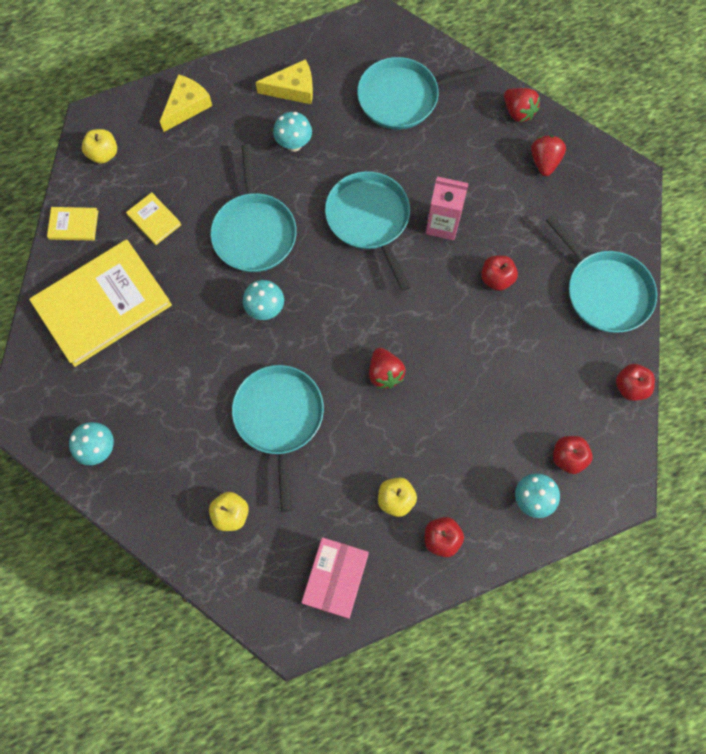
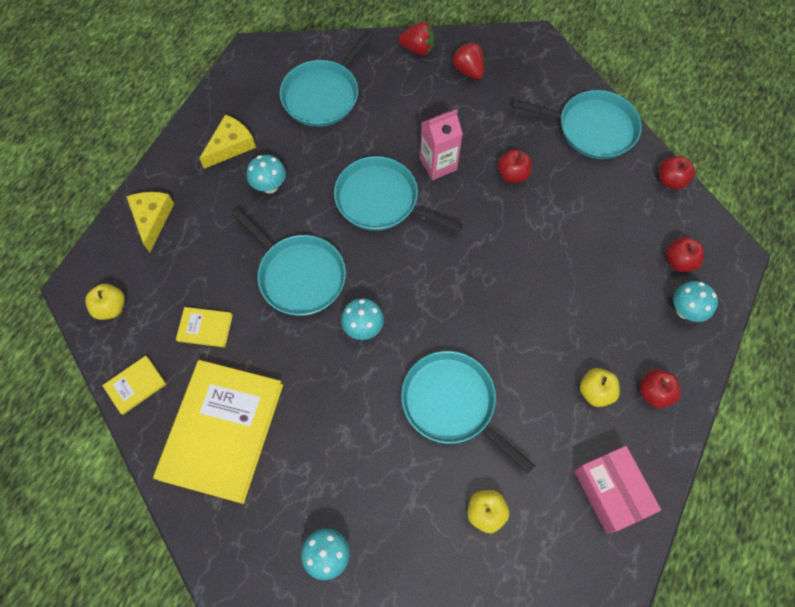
camera: 40 degrees left, 5 degrees down
(384, 373) = (499, 304): red strawberry -> none

